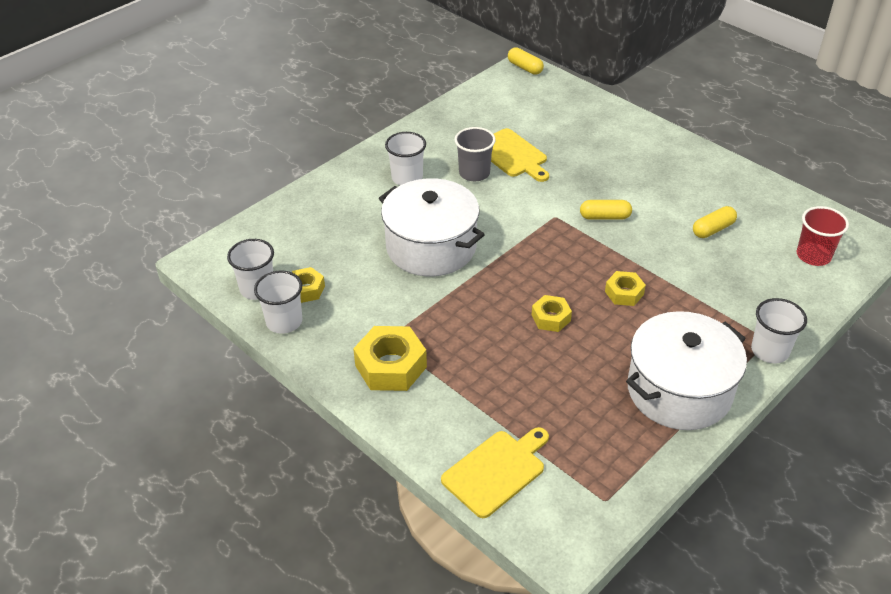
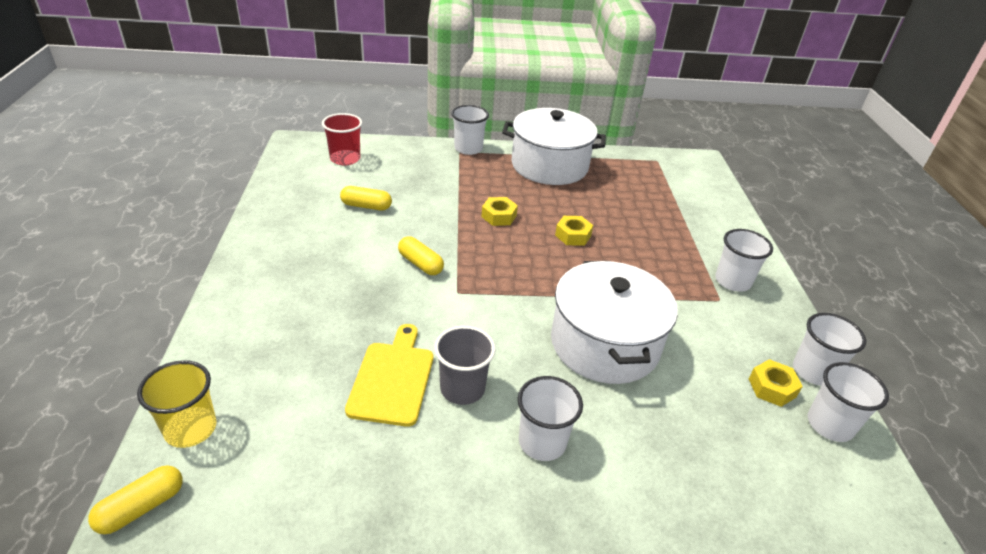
camera: 140 degrees left, 5 degrees down
(391, 366) = (732, 281): yellow nut -> white cup
(496, 471) = (708, 198): yellow cutting board -> none
(525, 68) = (141, 507): yellow capsule -> yellow capsule turned 45 degrees clockwise
(556, 89) = (190, 428): none -> yellow cup

